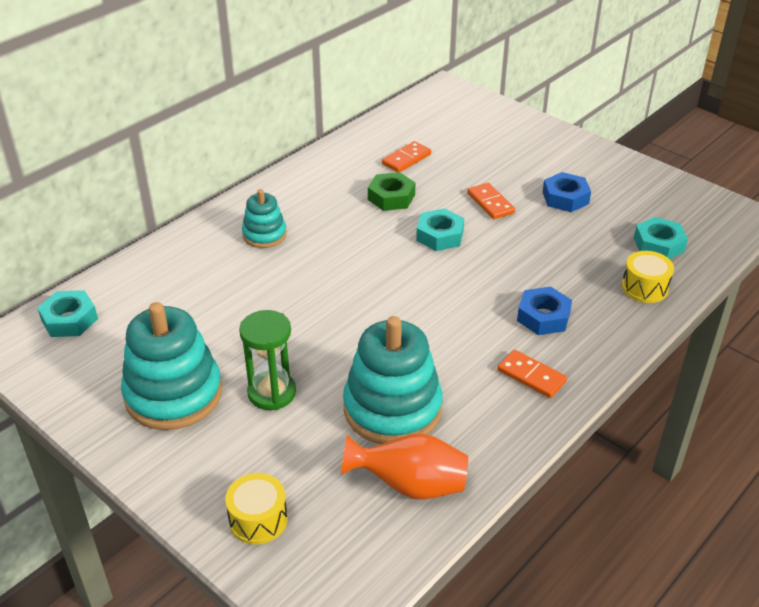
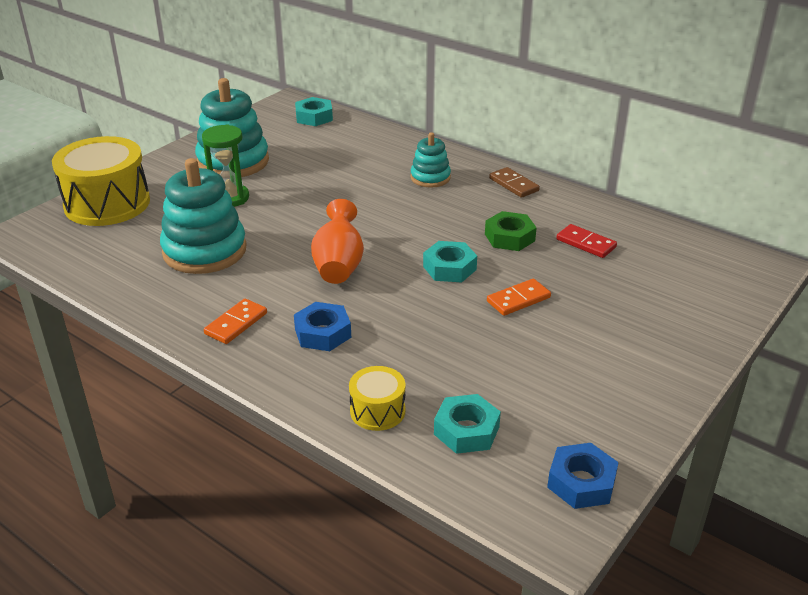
camera: 85 degrees right, 5 degrees down
(258, 519) = (107, 203): yellow drum -> yellow drum, size x2.04
(293, 184) = (514, 184): none -> brown domino
(406, 159) = (586, 243): orange domino -> red domino
(410, 485) = (120, 262): orange vase -> orange vase (339, 265)
(565, 198) = (547, 356): blue nut -> blue nut (581, 482)

